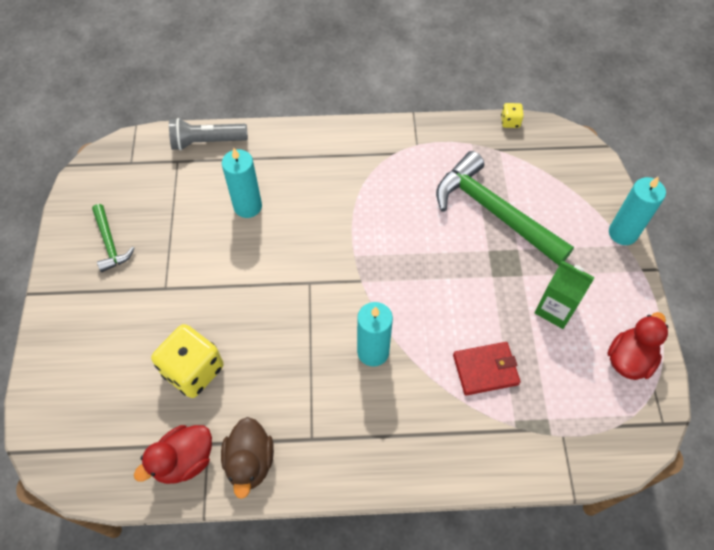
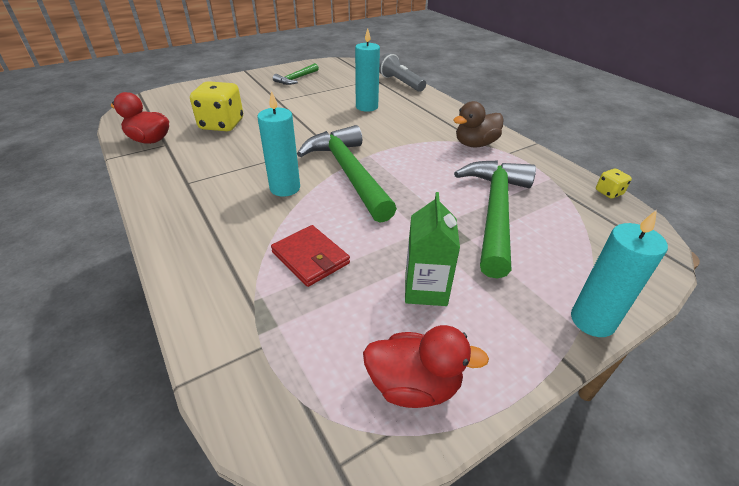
camera: 60 degrees right, 20 degrees down
(250, 462) = (156, 163): brown duck -> brown duck (475, 144)
(377, 288) = (348, 173): none -> green hammer

